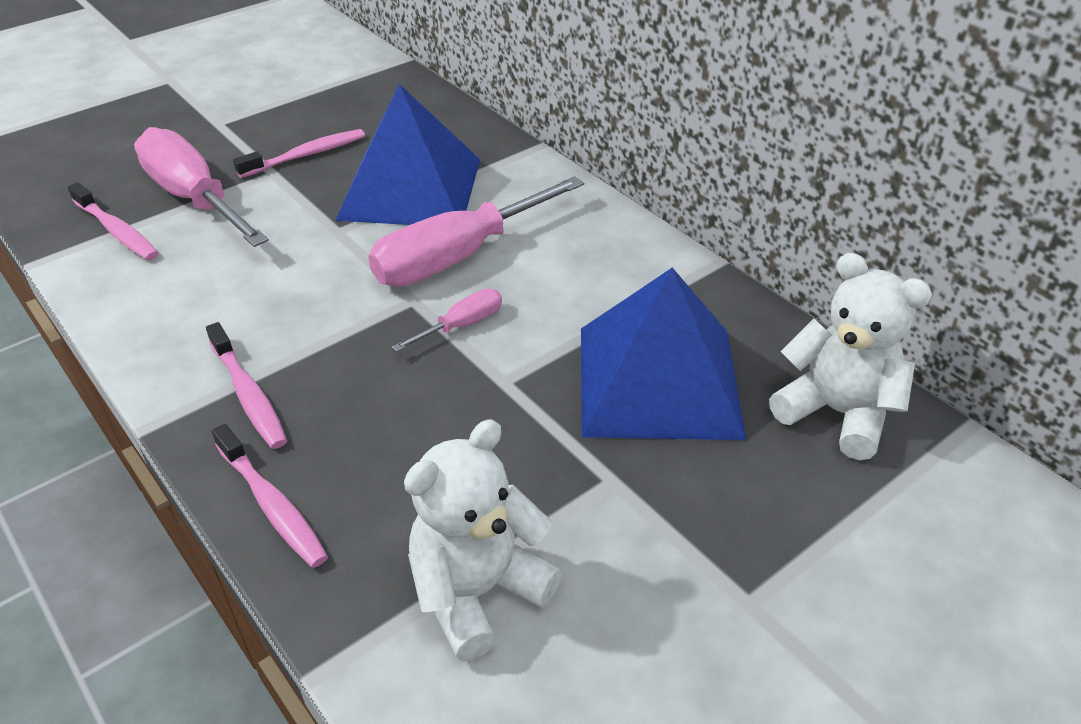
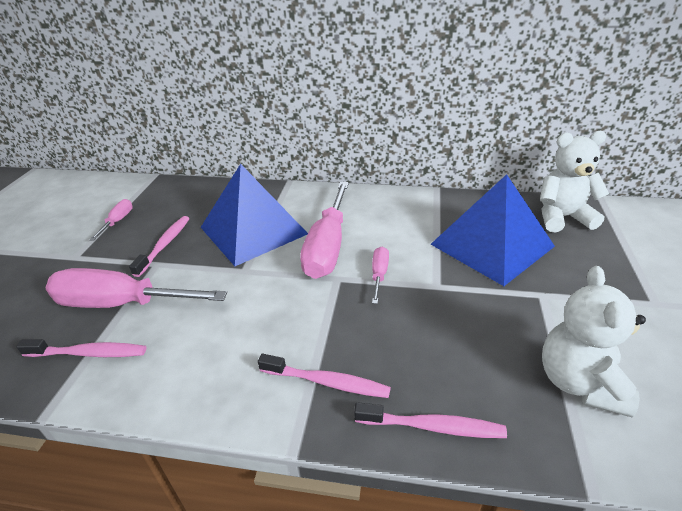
camera: 40 degrees left, 5 degrees down
(300, 101) = (118, 221): none -> pink screwdriver

